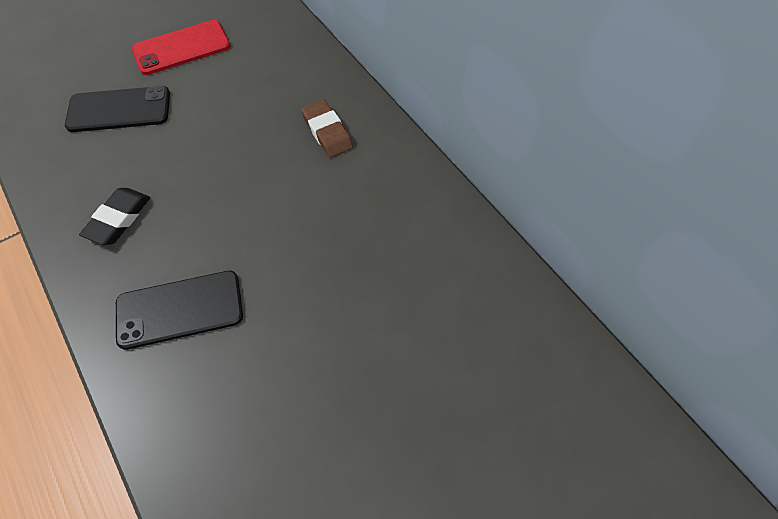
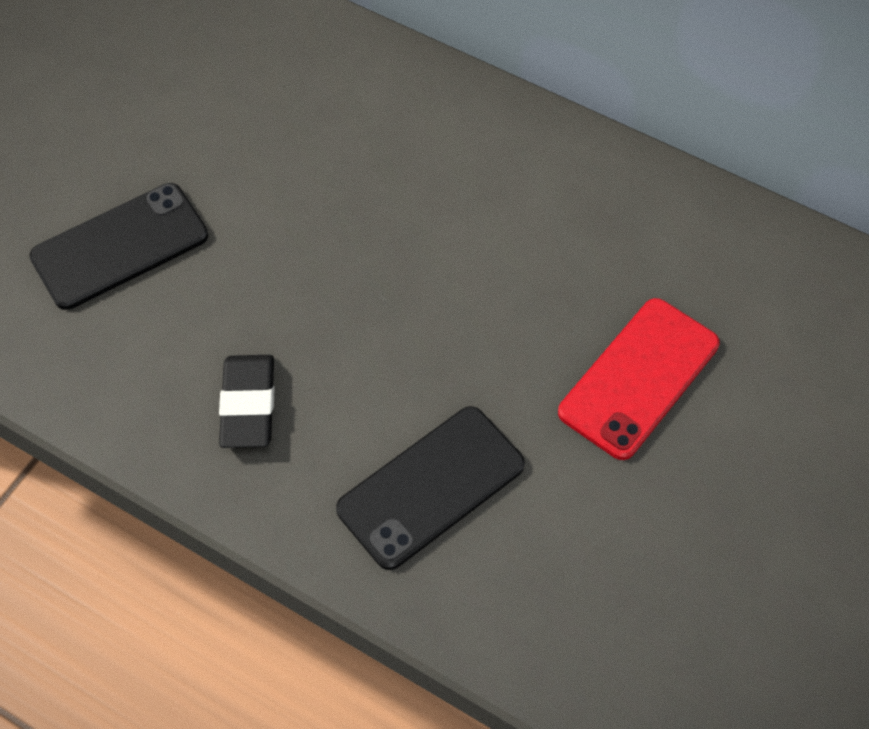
camera: 25 degrees left, 0 degrees up
(182, 48) = (144, 112): red phone -> red phone (639, 378)
(327, 132) = (462, 162): brown eraser -> none

